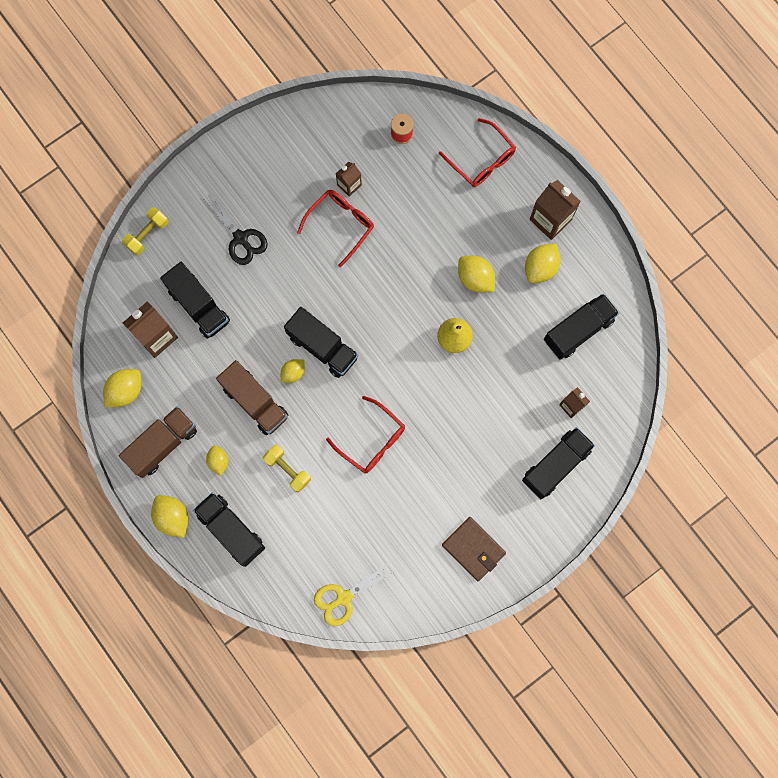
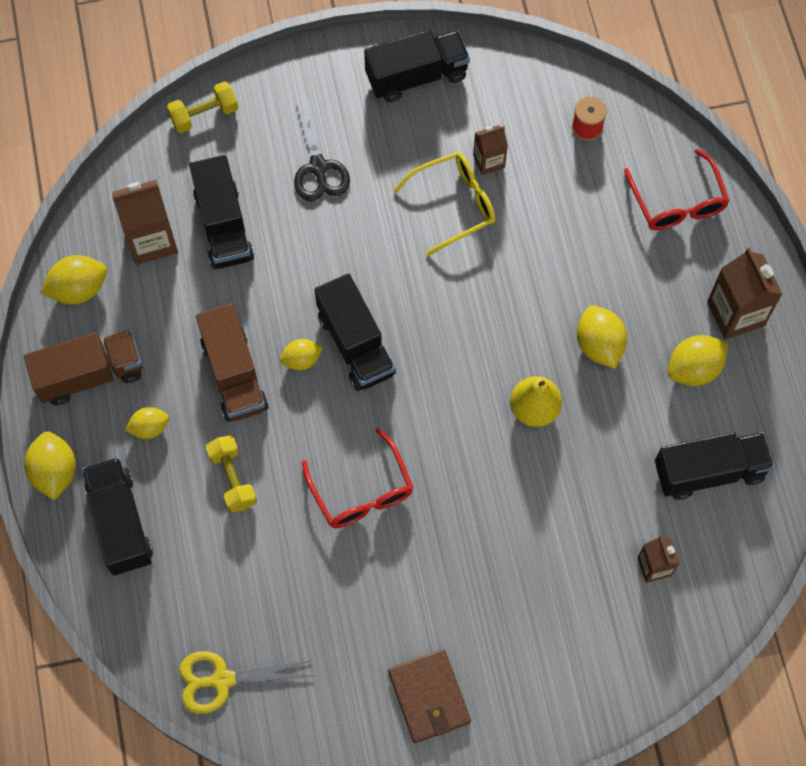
camera: 25 degrees right, 10 degrees down
(218, 461) = (149, 428): yellow lemon -> yellow lemon turned 60 degrees clockwise
(341, 225) = (454, 204): red glasses -> yellow glasses
(556, 465) = (596, 636): black truck -> black truck (416, 76)

